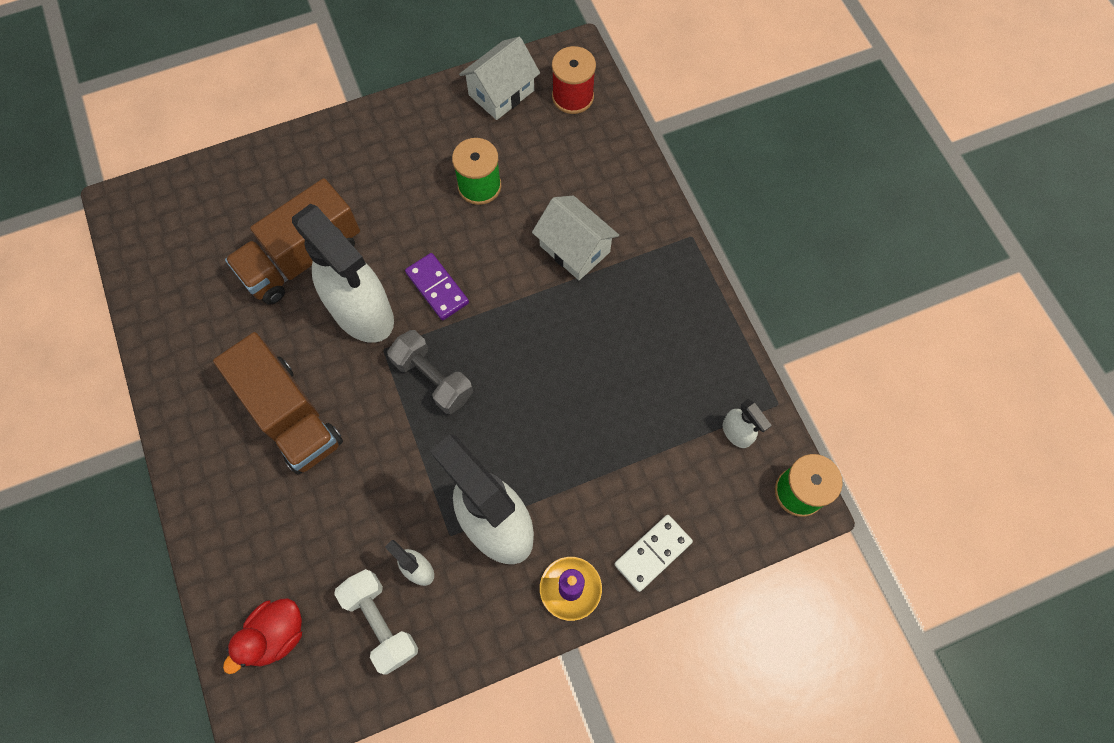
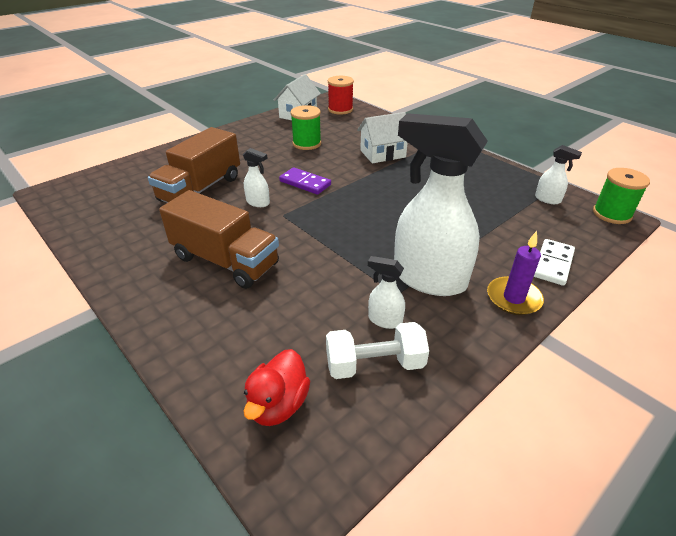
camera: 20 degrees left, 30 degrees down
(363, 313) = (258, 202): white spray bottle -> white spray bottle, size x0.42
(380, 622) = (375, 364): white dumbbell -> white dumbbell turned 45 degrees counterclockwise
(433, 378) = (328, 220): grey dumbbell -> none
(574, 249) = (382, 154): white house -> white house turned 45 degrees counterclockwise

